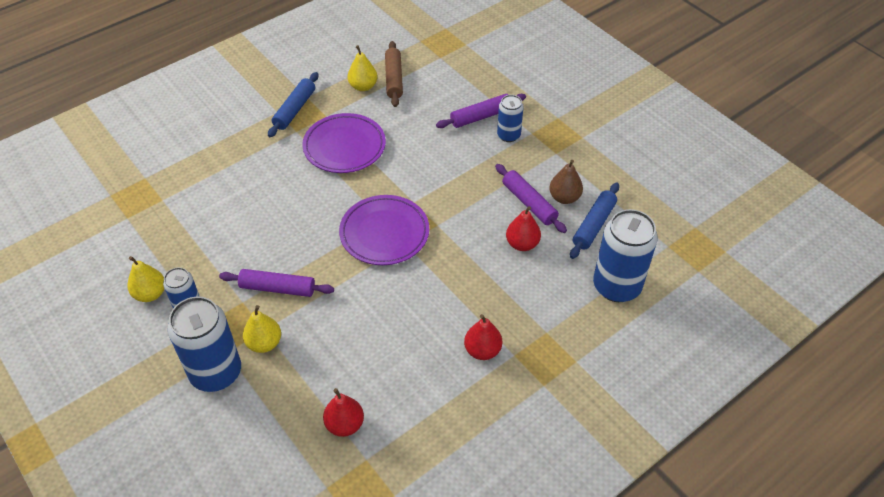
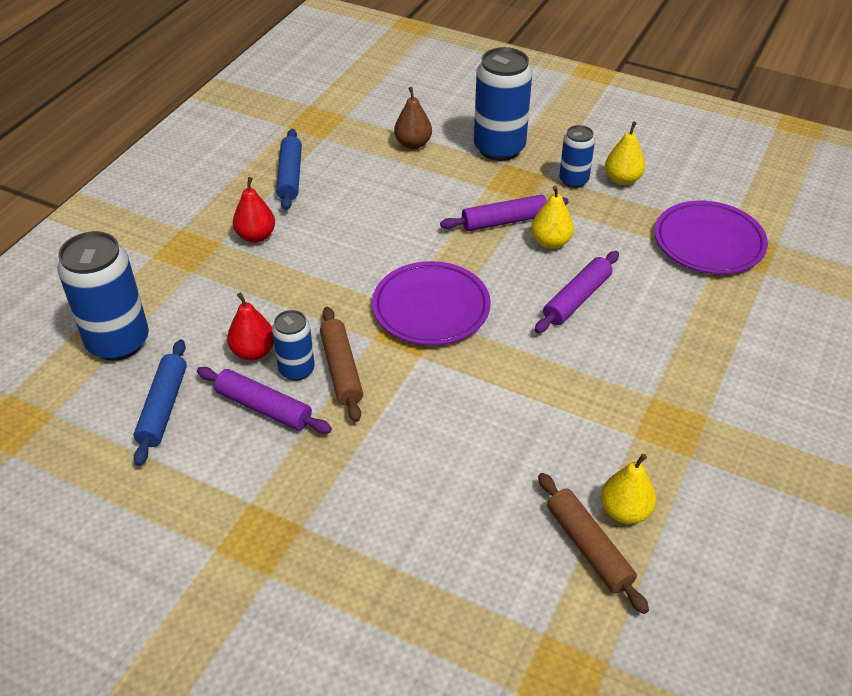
camera: 155 degrees right, 5 degrees down
(264, 343) = (476, 178): yellow pear -> yellow pear (550, 242)
(294, 109) = (687, 429): blue rolling pin -> blue rolling pin (290, 176)
(344, 147) = (567, 397): purple plate -> purple plate (708, 242)
(345, 424) = (357, 151): red pear -> none
(469, 210) = (341, 370): none -> brown rolling pin
(481, 116) = (399, 526): purple rolling pin -> purple rolling pin (577, 299)
(508, 135) = (338, 507): blue can -> blue can (296, 370)
(564, 197) = (216, 433): brown pear -> brown pear (413, 144)

